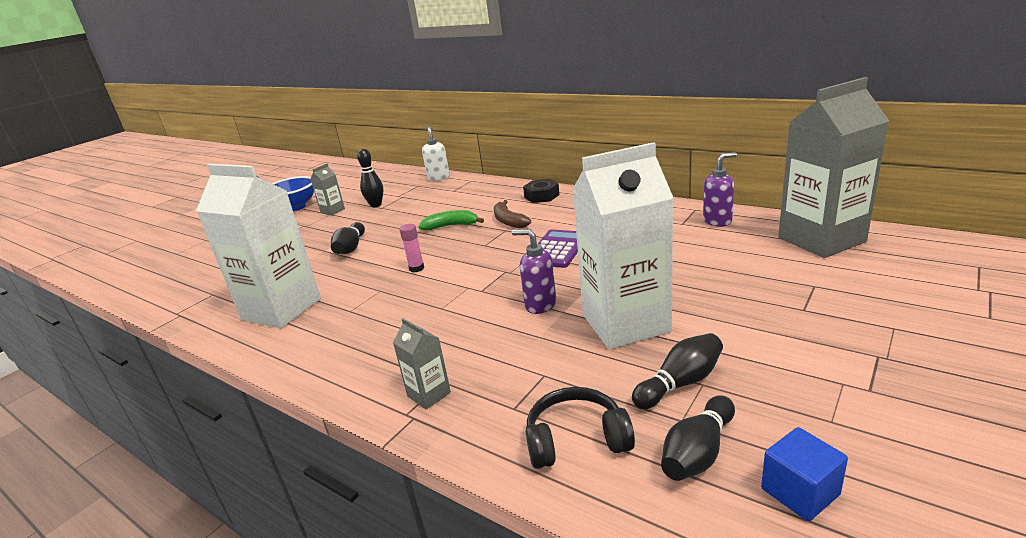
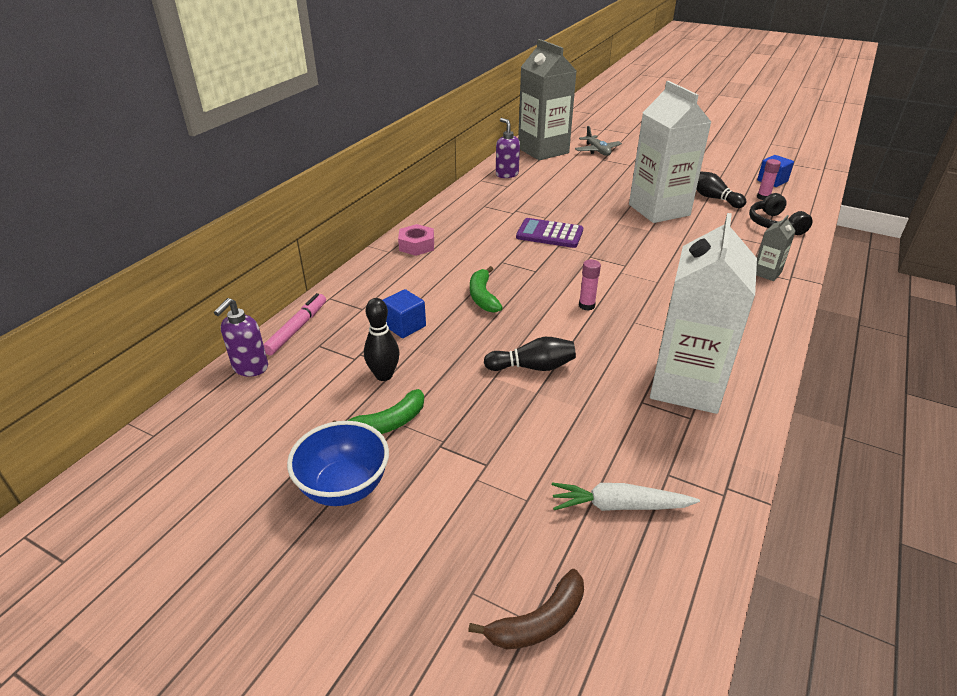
camera: 100 degrees left, 10 degrees up
(209, 276) = (619, 505): none -> white carrot
(332, 211) = (388, 423): grey carton -> green banana
(425, 204) = (404, 326): none -> blue cube
(438, 178) = (297, 329): white soap dispenser -> pink marker
(508, 221) = (479, 261): brown banana -> brown banana (538, 621)
(540, 305) = (643, 239): purple soap dispenser -> purple soap dispenser (250, 368)
(541, 196) = (416, 245): black nut -> pink nut
(698, 453) = (763, 197): black bowling pin -> pink glue stick
(852, 281) = (597, 151): none -> grey plane

